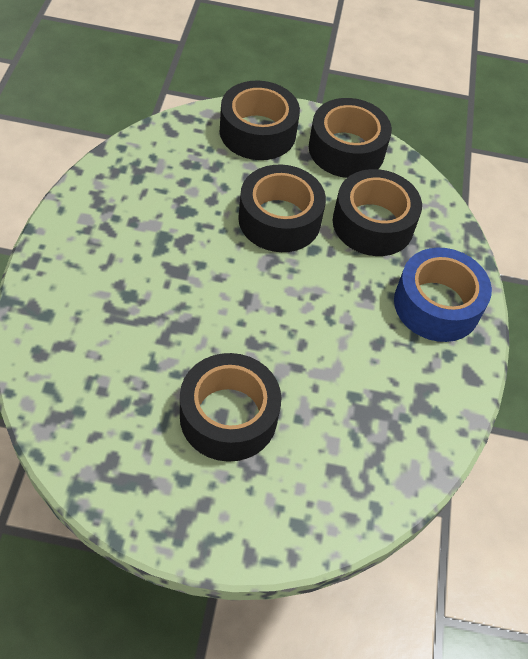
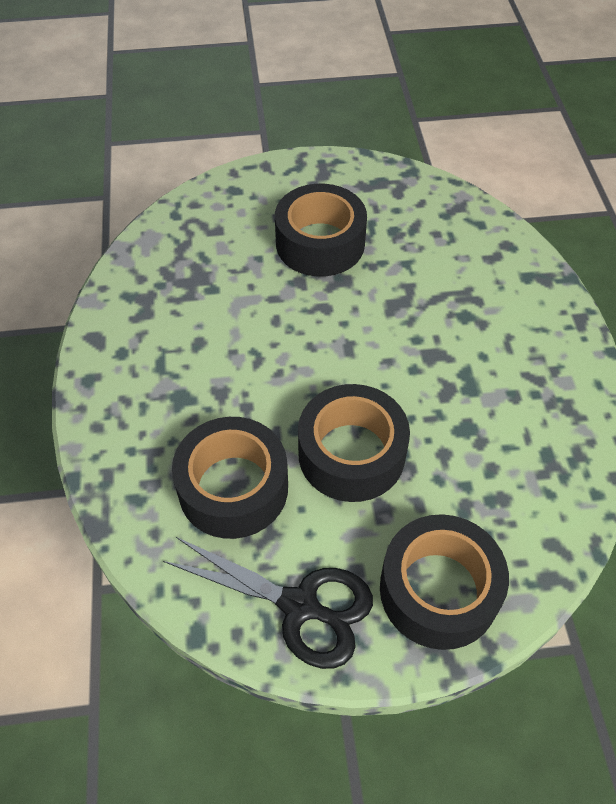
camera: 170 degrees right, 0 degrees up
(346, 149) = (300, 606): black tape -> black scissors
(437, 305) = (138, 403): blue tape -> none

